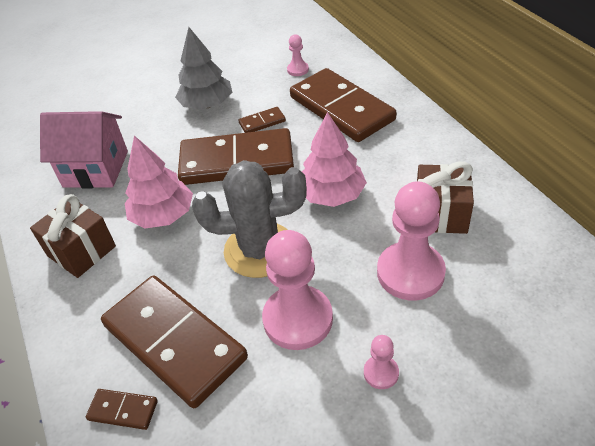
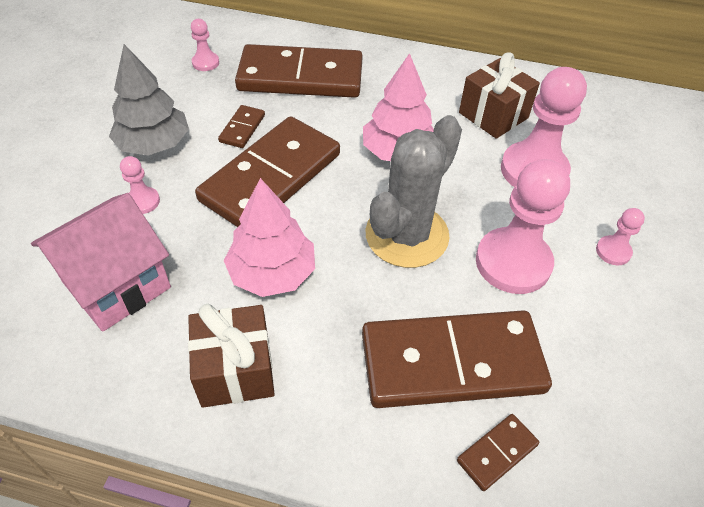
camera: 55 degrees left, 5 degrees up
(161, 133) = (143, 201): none -> pink pawn

